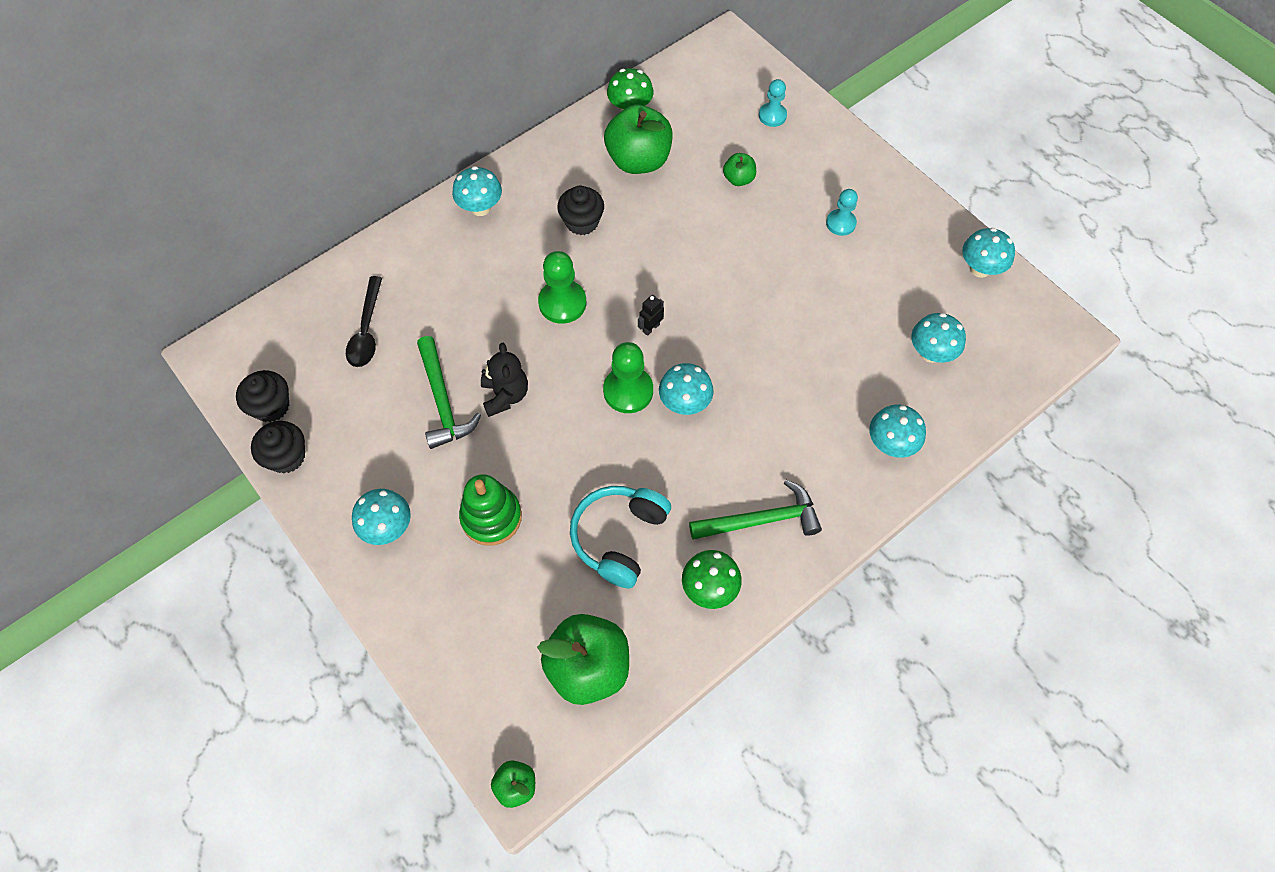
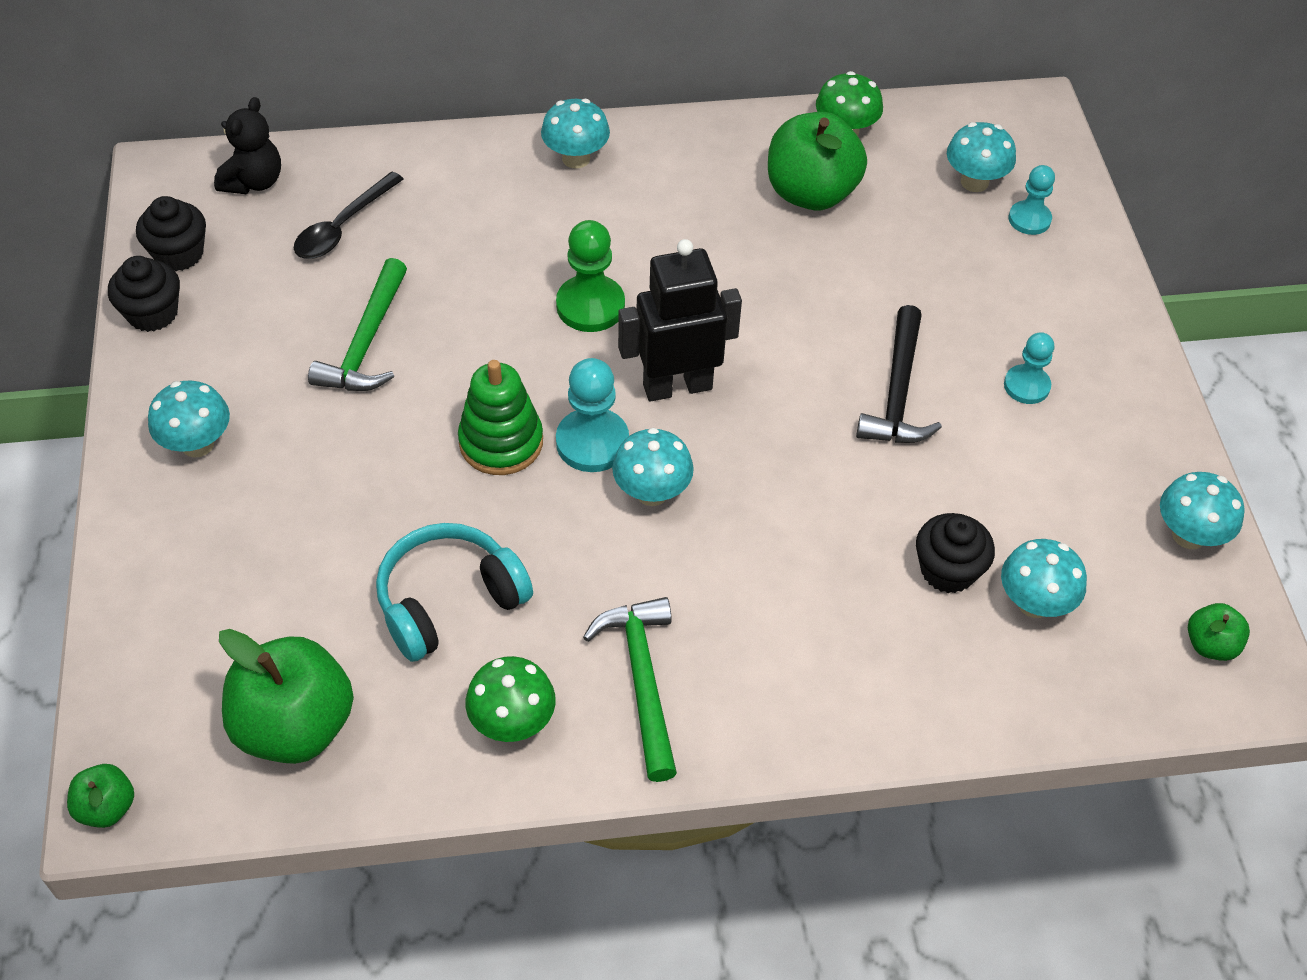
camera: 30 degrees right, 10 degrees down
(491, 517) = (319, 496): green stacking toy -> green stacking toy (501, 442)
(505, 395) = (442, 373): black teddy bear -> black teddy bear (254, 182)
(582, 222) = (685, 229): black cupcake -> black cupcake (947, 570)
(628, 391) = (592, 442): green pawn -> turquoise pawn
(651, 328) = (677, 386): black robot -> black robot, size x2.46
(738, 179) = (926, 271): green apple -> green apple (1210, 645)
(761, 520) = (642, 680): green hammer -> green hammer turned 120 degrees counterclockwise
(775, 265) = (897, 392): none -> black hammer
(890, 444) = (889, 684): turquoise mushroom -> turquoise mushroom (974, 182)

